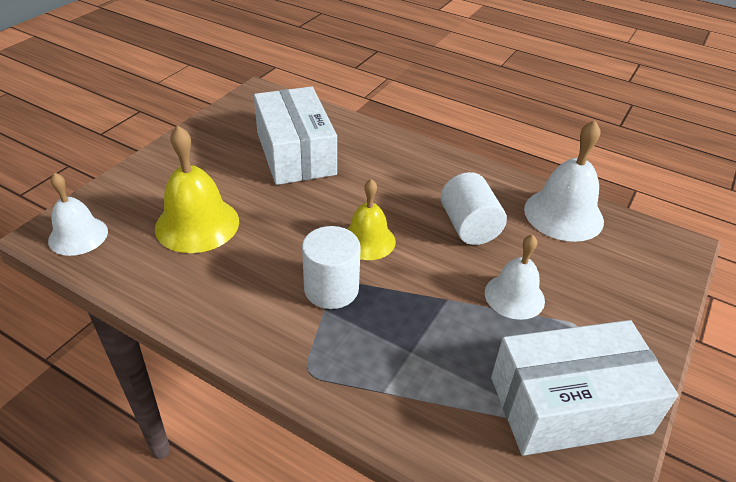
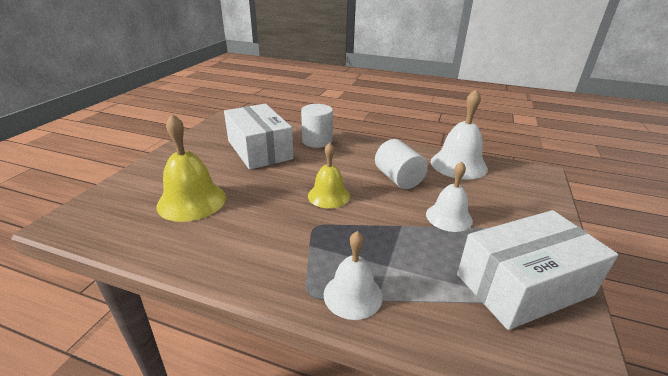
camera: 10 degrees left, 10 degrees down
(78, 236) = (89, 221): white bell -> white bell (353, 295)
(331, 289) = (310, 231): white cylinder -> white cylinder (317, 141)

